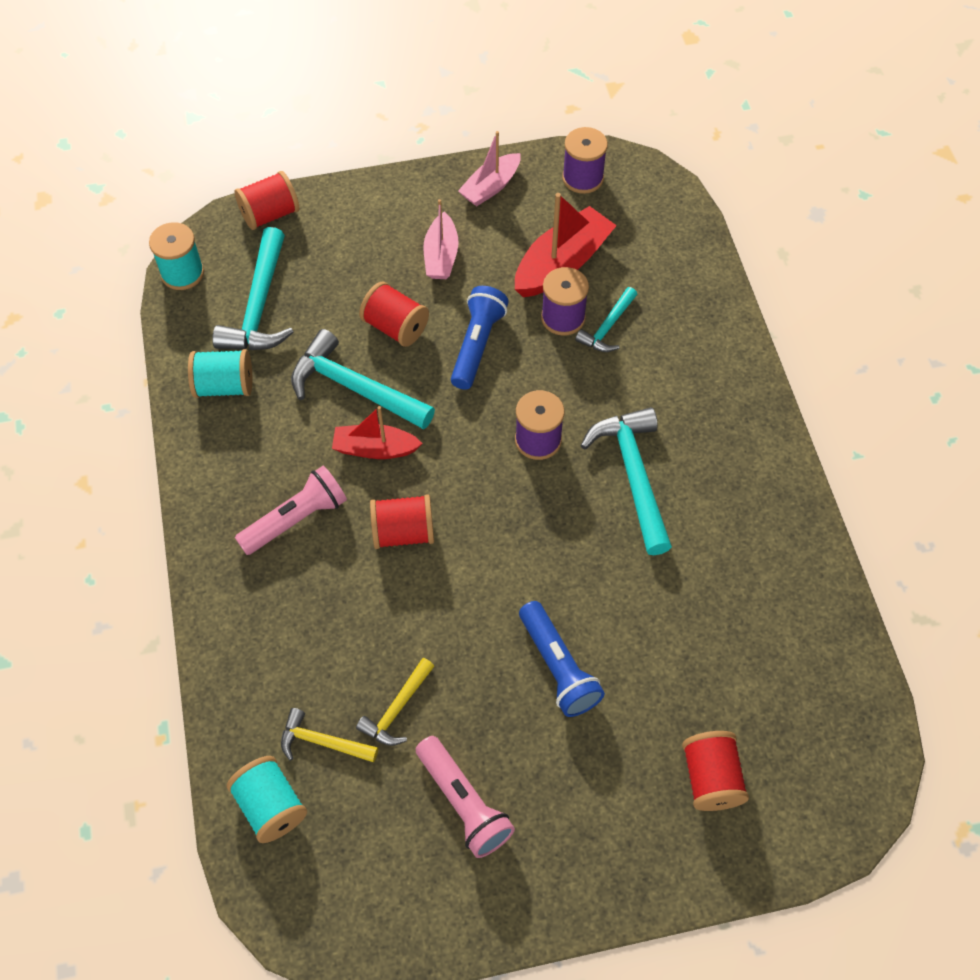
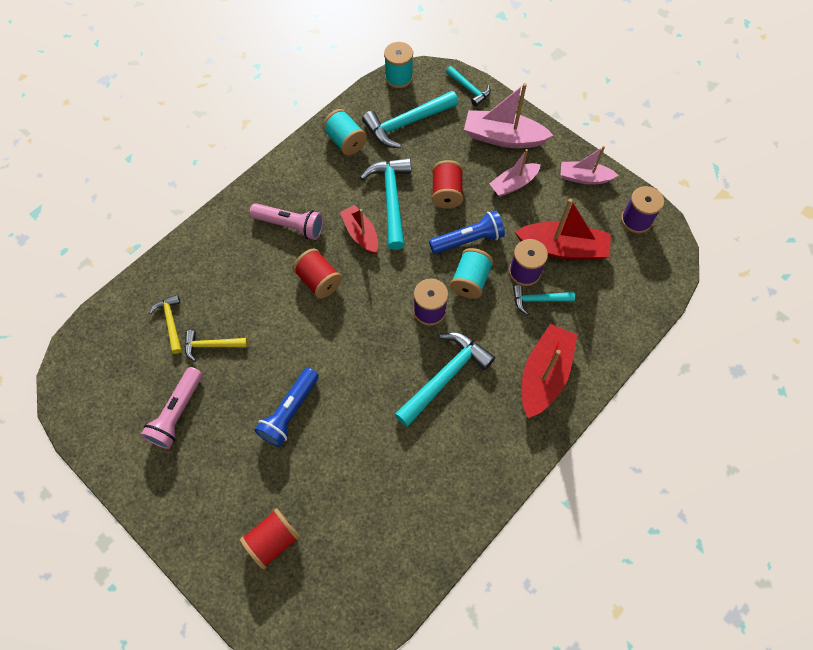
camera: 55 degrees right, 5 degrees up
(270, 214) = (469, 89): red spool -> turquoise hammer
(271, 806) = (121, 321): turquoise spool -> turquoise spool (470, 281)
(369, 225) = (503, 137): none -> pink boat
(701, 380) = (544, 375): none -> red boat

